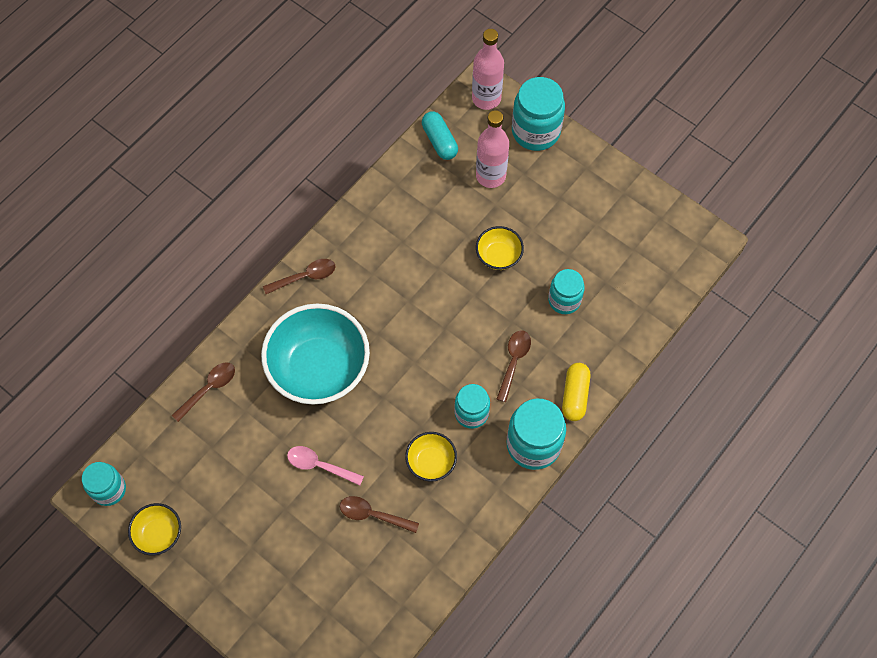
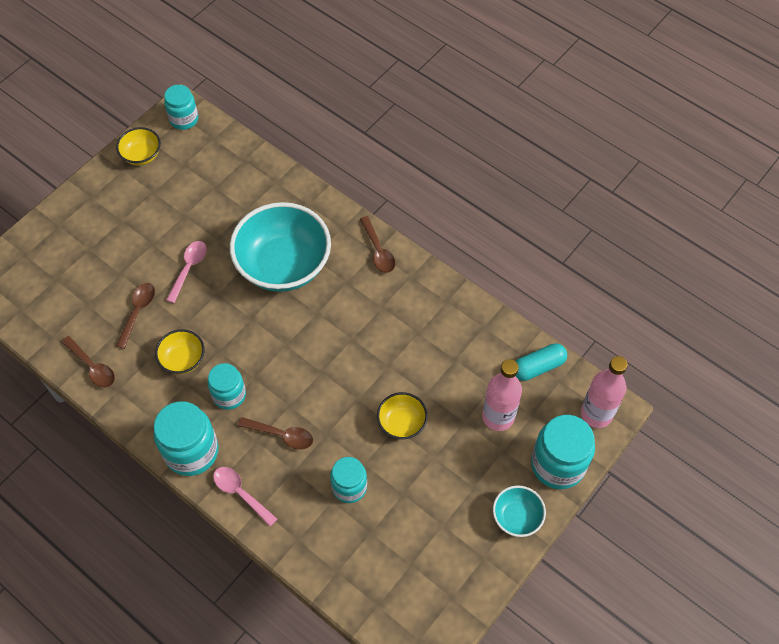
camera: 90 degrees right, 5 degrees down
(209, 389) = (268, 182): brown spoon -> brown spoon (92, 367)
(575, 395) = (241, 493): yellow capsule -> pink spoon
(586, 165) = (517, 517): none -> turquoise bowl

